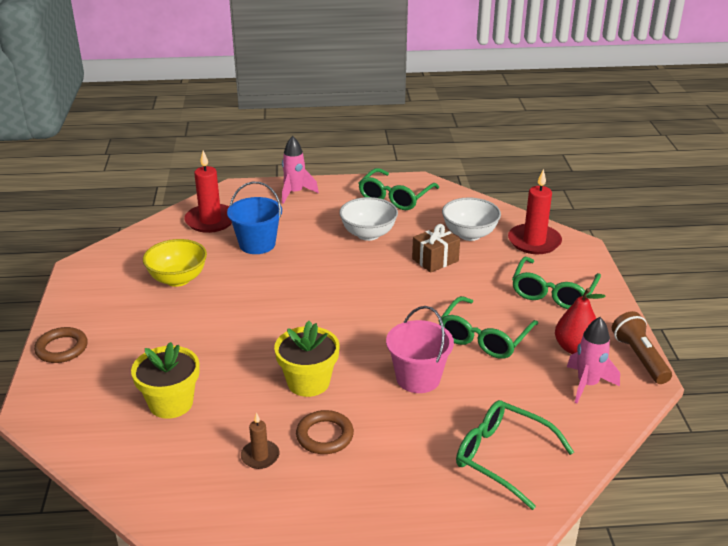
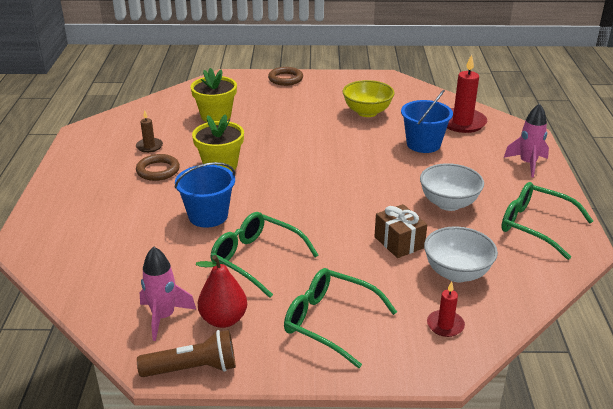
camera: 95 degrees right, 0 degrees up
(418, 378) = (208, 216): pink bucket -> blue bucket
(502, 457) = (95, 249): green glasses -> none
(534, 241) = (445, 325): red candle -> red candle, size x0.53

